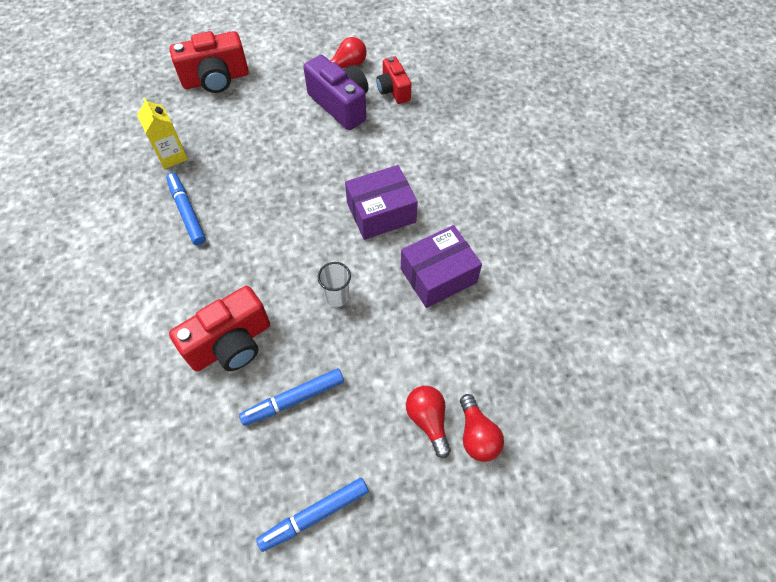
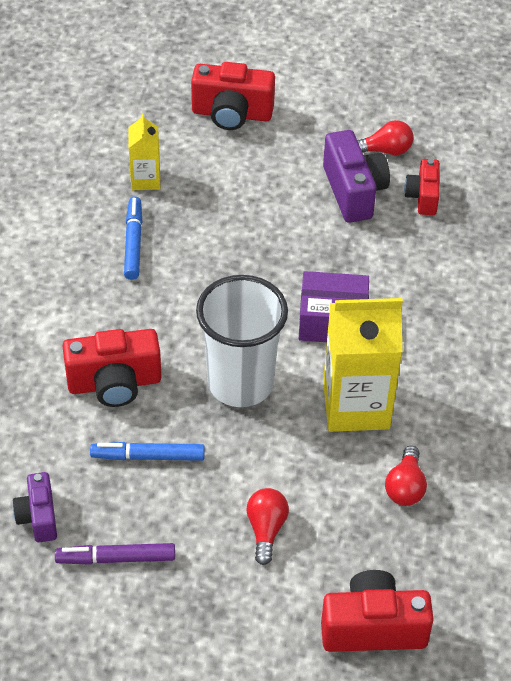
camera: 25 degrees right, 10 degrees down
(223, 508) = (38, 517): none -> purple camera
(315, 515) = (116, 558): blue marker -> purple marker
(337, 297) = (240, 383): white cup -> white cup, size x2.46
(438, 275) = (356, 406): purple box -> yellow carton
(477, 435) = (306, 562): red light bulb -> red light bulb (405, 487)
(563, 469) = (373, 628): none -> red camera

